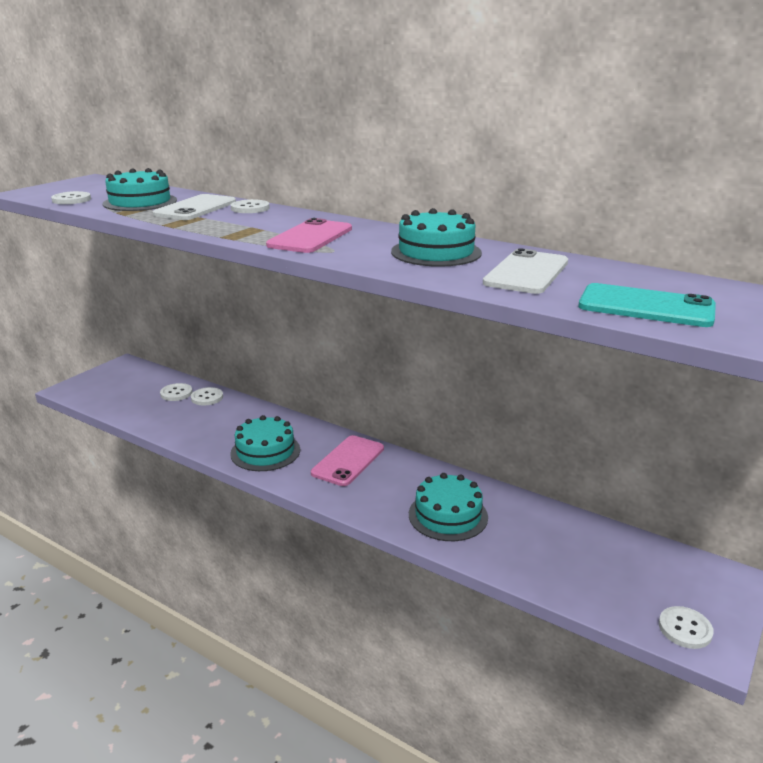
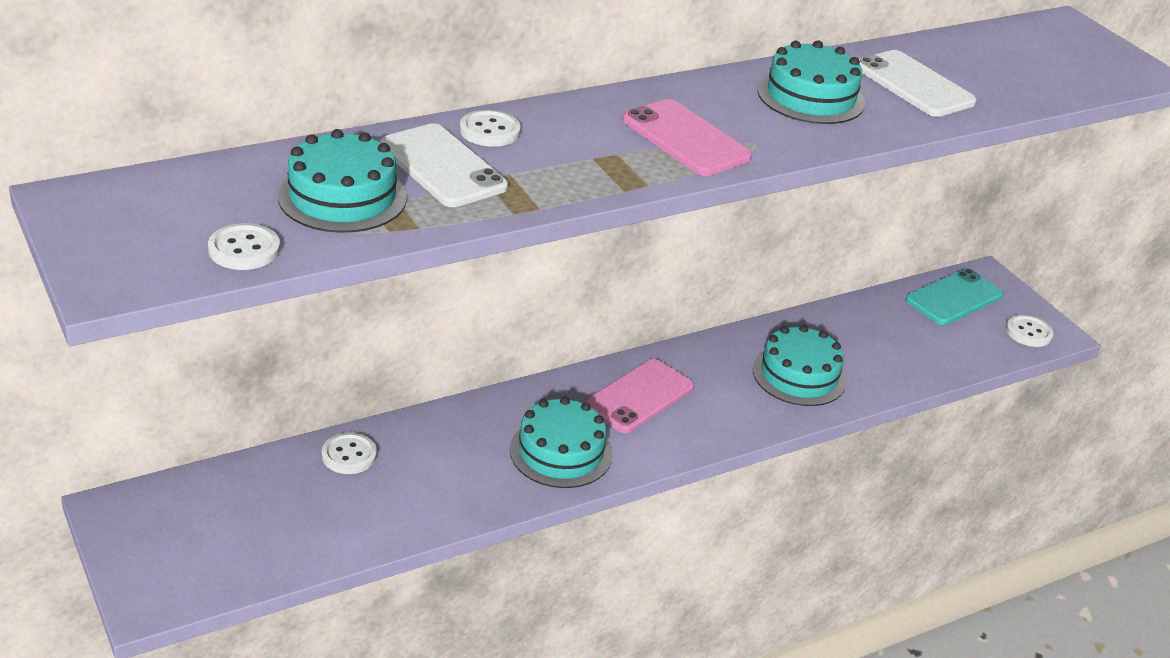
camera: 65 degrees left, 10 degrees up
(176, 393) = (301, 481): white button -> none
(348, 461) = (639, 396): pink phone -> pink phone turned 75 degrees clockwise
(646, 306) = (1036, 79): turquoise phone -> turquoise phone (954, 298)

